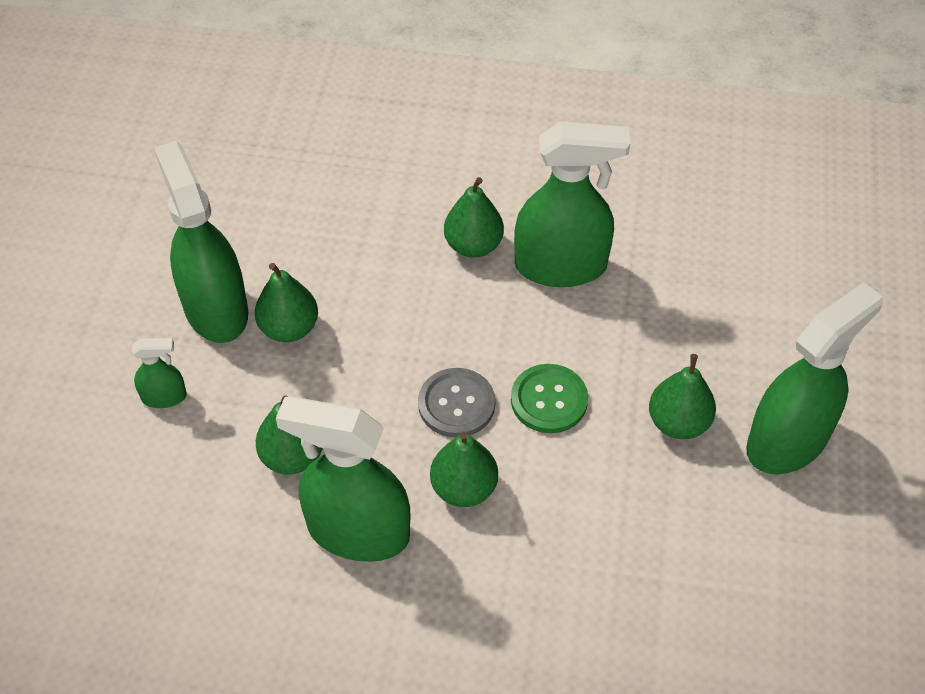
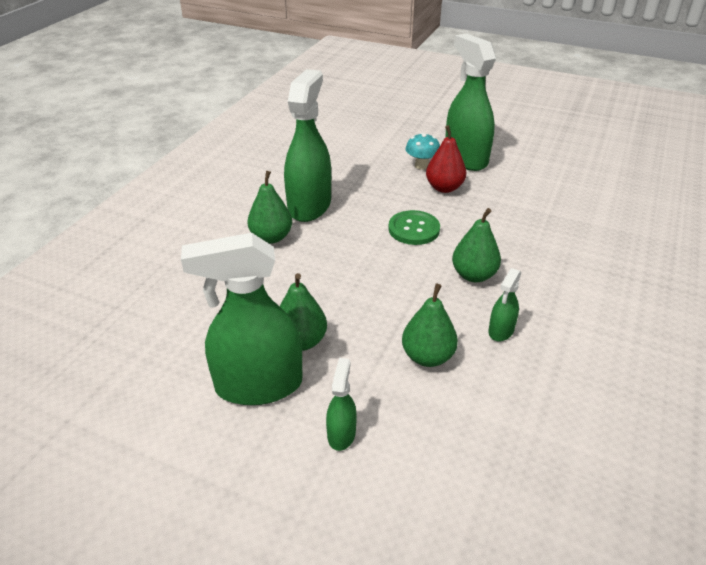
camera: 75 degrees left, 15 degrees down
(357, 531) = (501, 331): green spray bottle -> green spray bottle, size x0.46
(456, 404) = (404, 267): grey button -> none
(678, 422) = (444, 188): green pear -> red pear
(733, 381) = (421, 166): none -> turquoise mushroom

